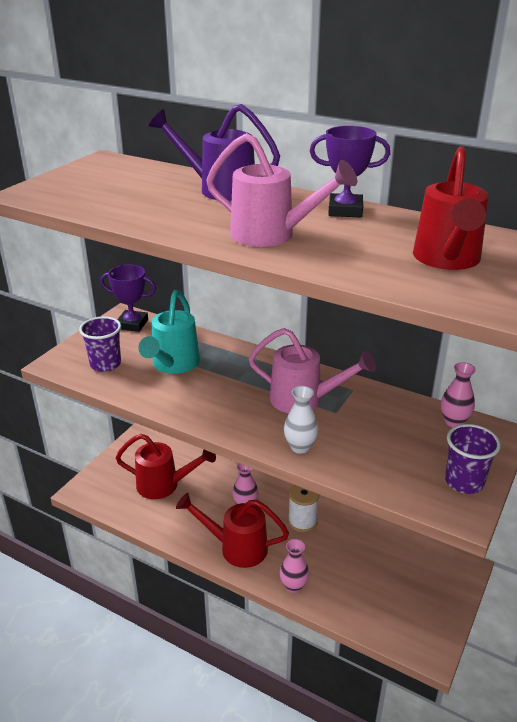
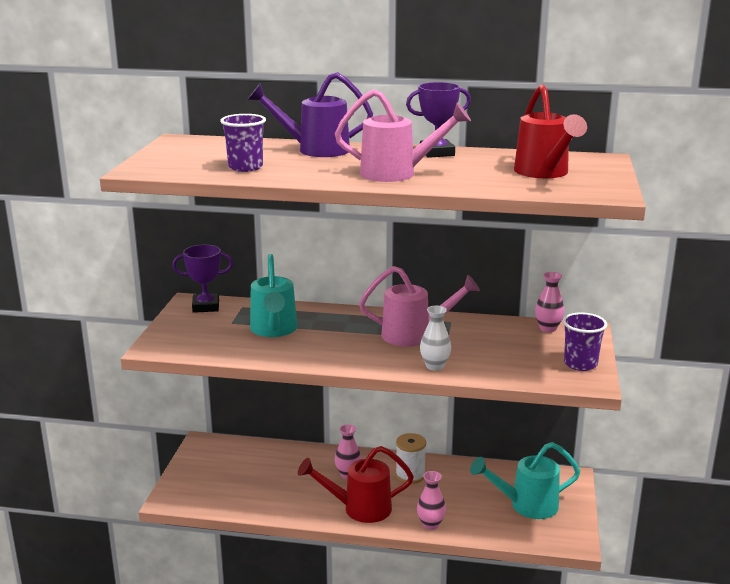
camera: 20 degrees left, 10 degrees down
(105, 364) = (206, 340): purple cup -> purple cup (245, 167)
(164, 485) = (256, 476): red watering can -> none
(401, 590) = (526, 505): none -> turquoise watering can

